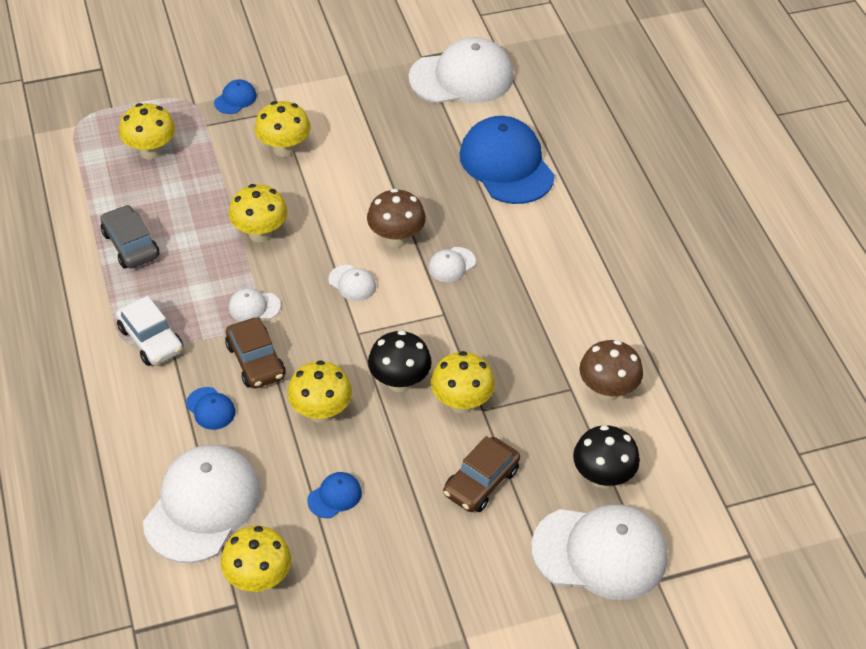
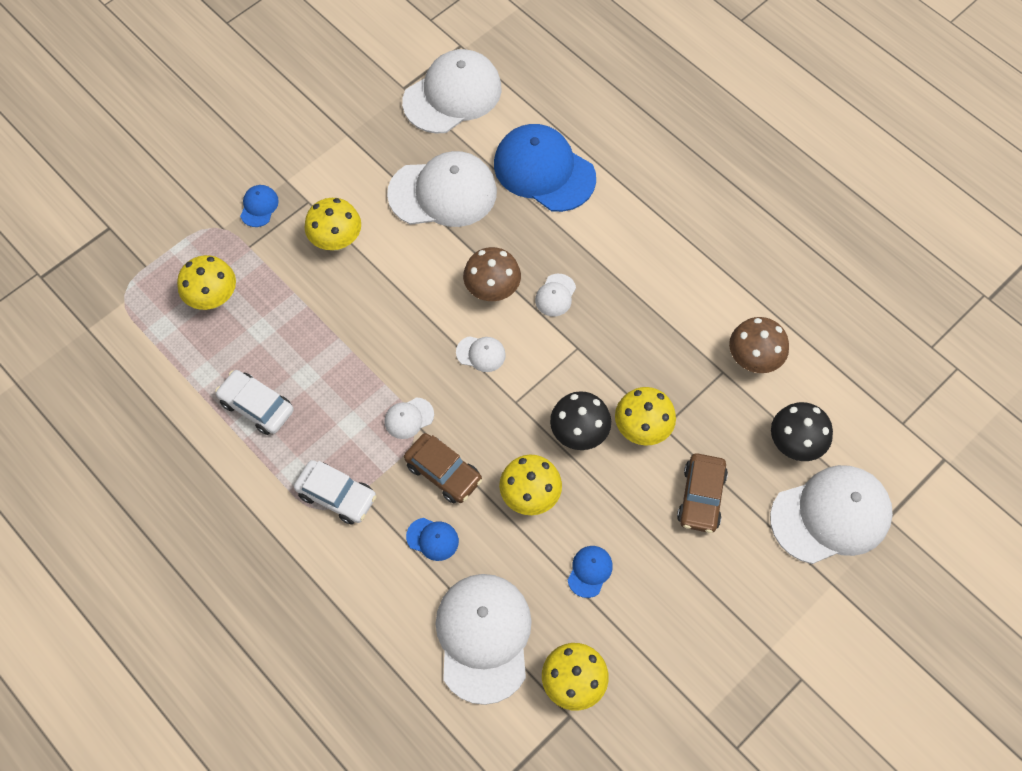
camera: 25 degrees left, 15 degrees up
(130, 245) = (257, 406): grey car -> white car
(260, 233) = (368, 340): yellow mushroom -> none
(402, 147) = (443, 193): none -> white cap

